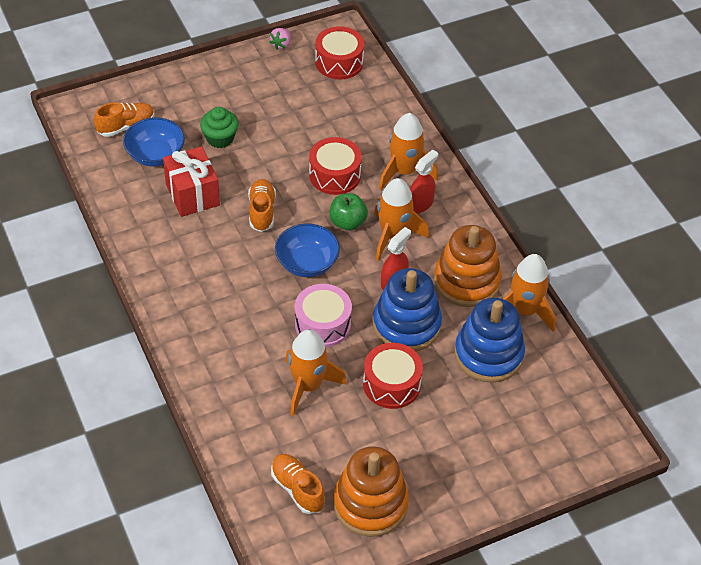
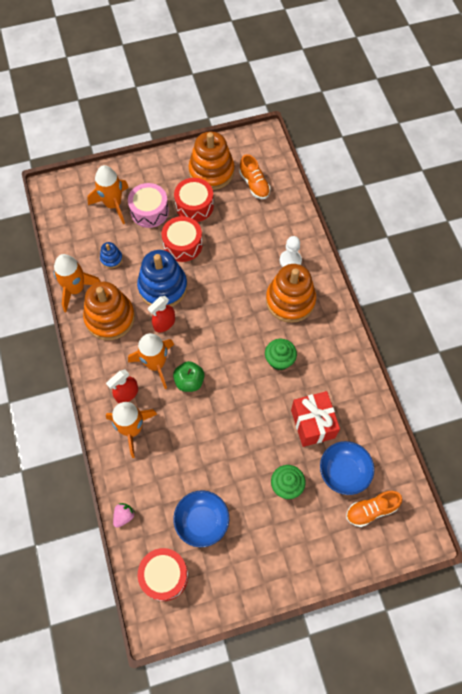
camera: 170 degrees left, 15 degrees up
(228, 325) = (290, 300): none -> orange stacking toy
(231, 377) = (290, 260): none -> white pawn
(237, 255) = (279, 360): none -> green cupcake
(262, 211) = (257, 400): orange shoe -> none
(281, 44) = (218, 609): pink strawberry -> pink strawberry (124, 516)
(307, 263) = (227, 346): blue bowl -> blue bowl (202, 521)
(308, 386) = (239, 249): orange rocket -> orange rocket (113, 205)
(322, 324) = (222, 294): pink drum -> pink drum (149, 211)
(335, 175) = (191, 432): red drum -> red drum (194, 206)
(488, 354) = (111, 259): blue stacking toy -> blue stacking toy, size x0.46

